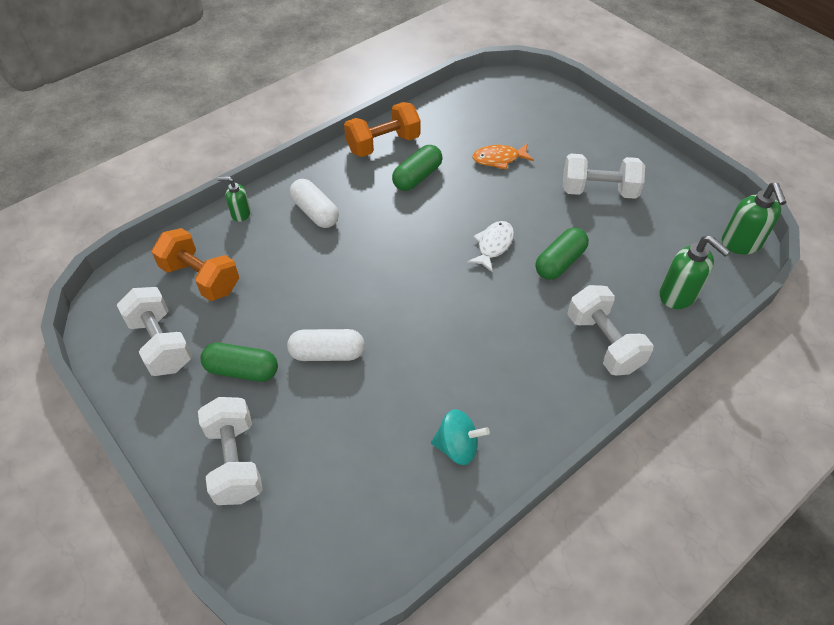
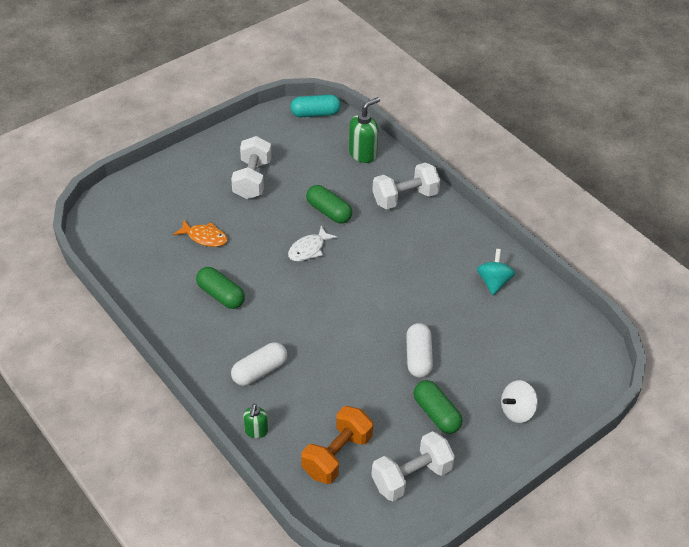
camera: 90 degrees left, 5 degrees down
(235, 461) = (517, 411): white dumbbell -> white spinning top
(242, 370) = (436, 414): green capsule -> green capsule turned 45 degrees counterclockwise
(383, 144) = (171, 319): orange dumbbell -> none
(493, 245) = (308, 249): white fish -> white fish turned 75 degrees counterclockwise
(499, 159) = (205, 237): orange fish -> orange fish turned 60 degrees counterclockwise
(741, 244) = (315, 113): green soap dispenser -> turquoise capsule

